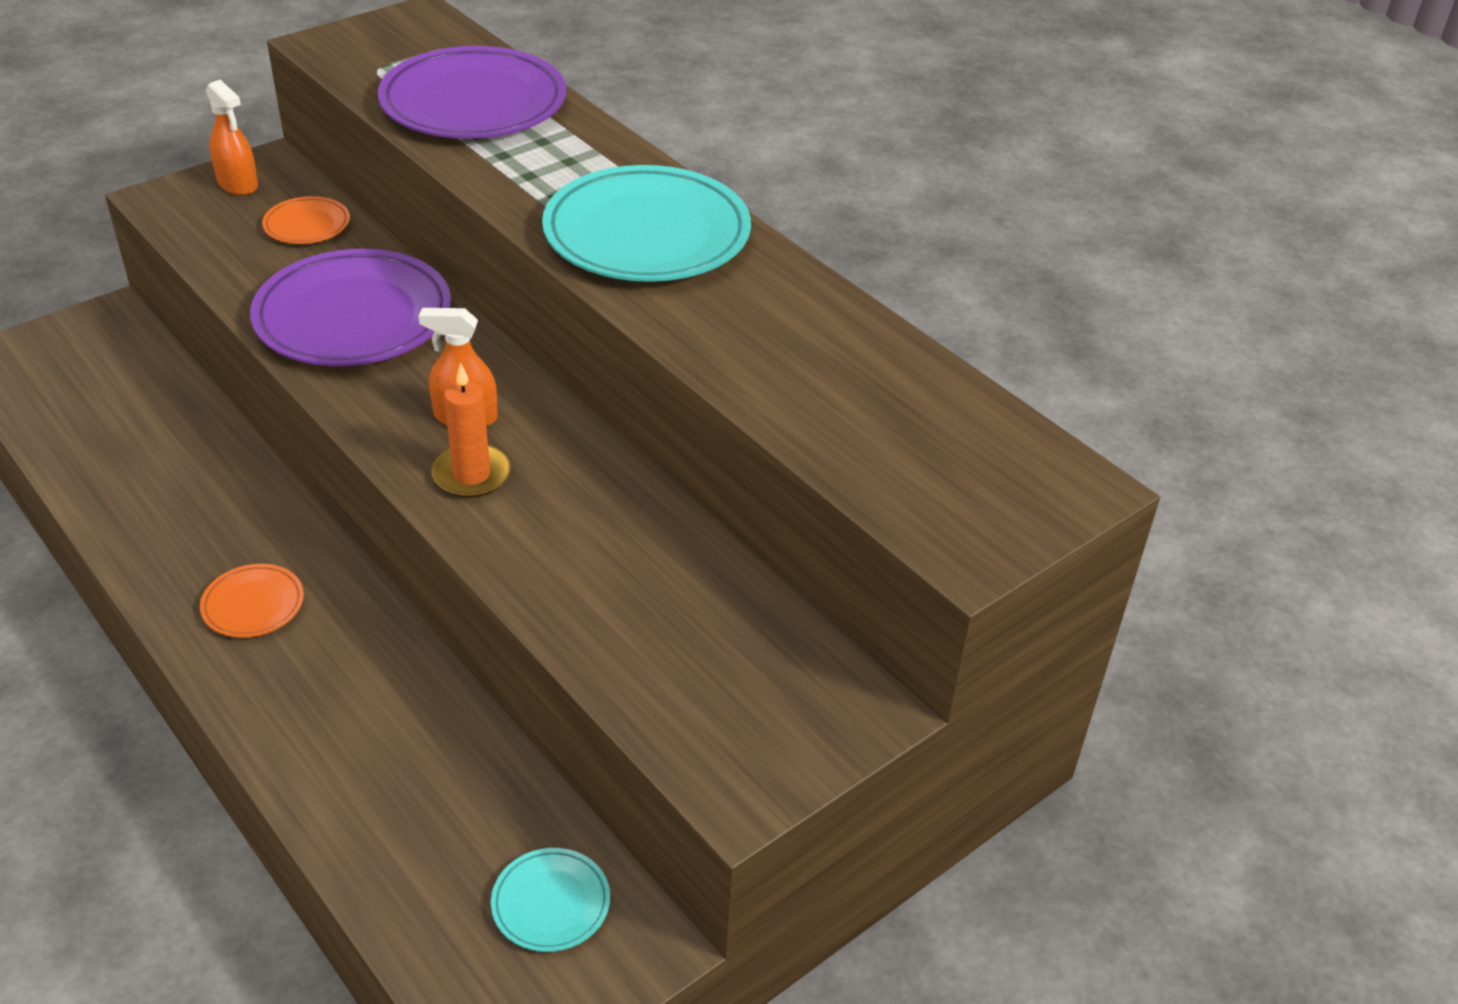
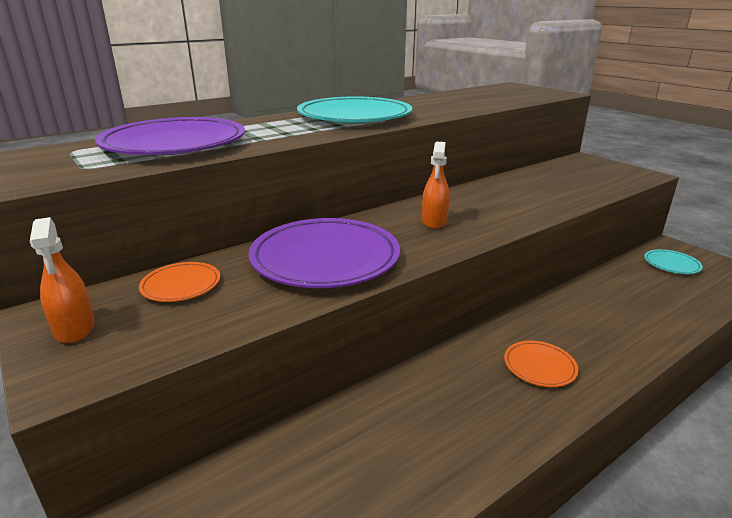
camera: 85 degrees left, 15 degrees down
(238, 184) = (74, 328): orange spray bottle -> orange spray bottle turned 105 degrees clockwise
(471, 475) = (485, 219): orange candle -> none

